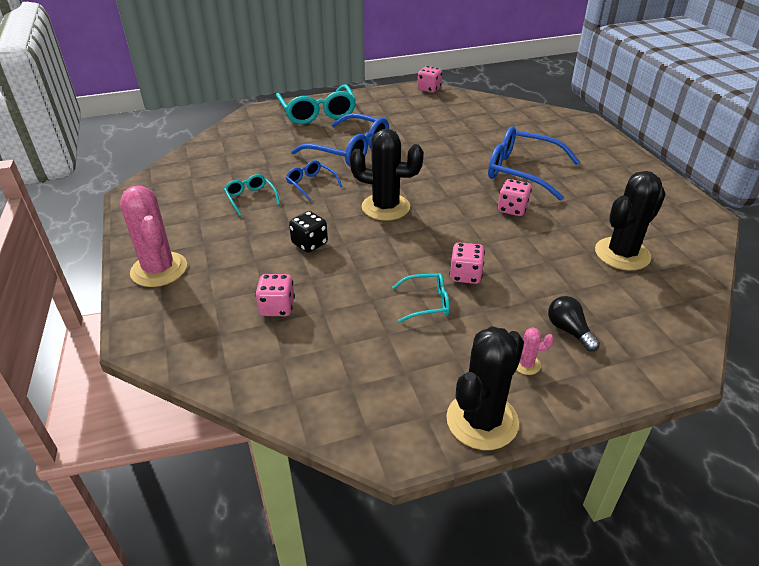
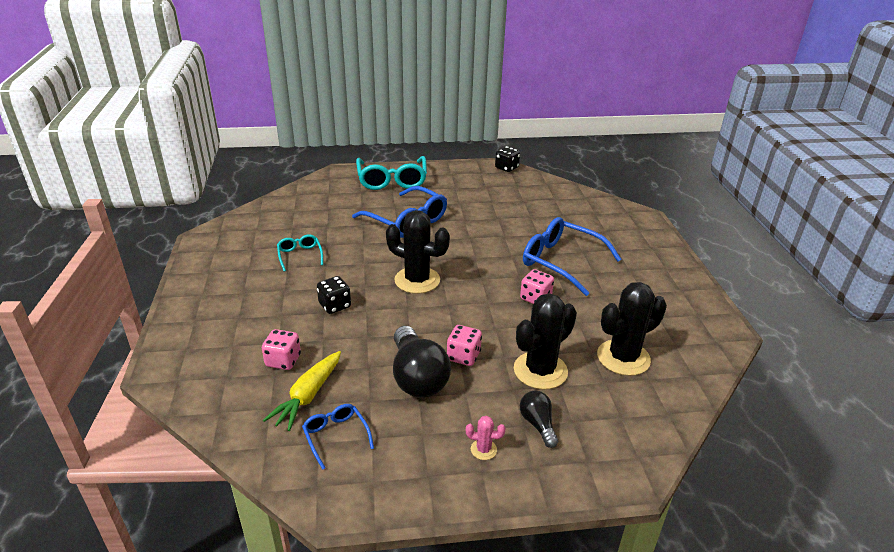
camera: 10 degrees right, 5 degrees down
(159, 269) = (197, 311): pink cactus -> none
(311, 184) = (358, 249): blue glasses -> blue glasses (336, 436)
(319, 339) = (308, 396): none -> yellow carrot
(427, 303) = (417, 377): turquoise glasses -> black light bulb
(429, 89) = (506, 168): pink dice -> black dice
(482, 420) = (421, 494): black cactus -> black cactus (540, 370)

